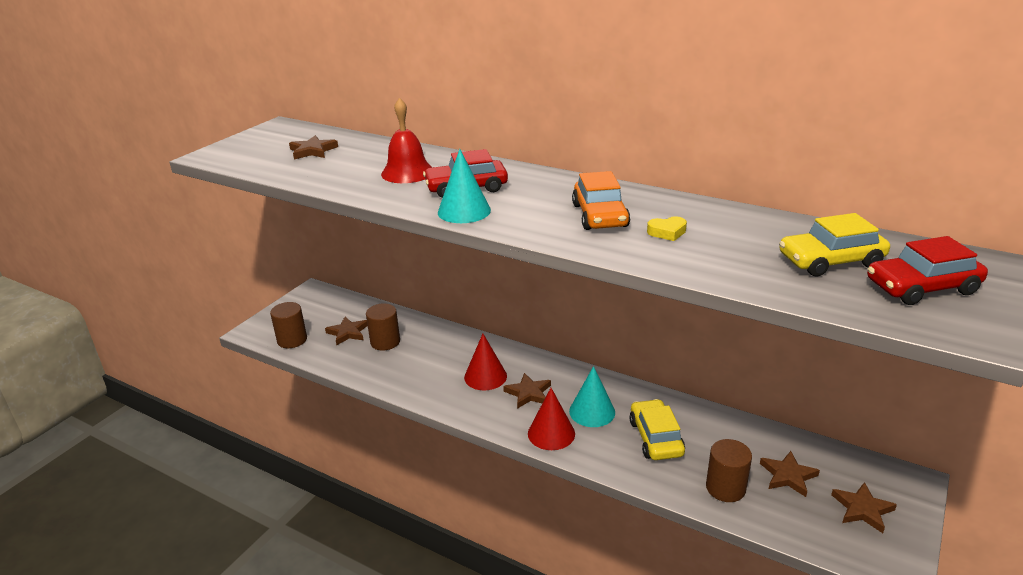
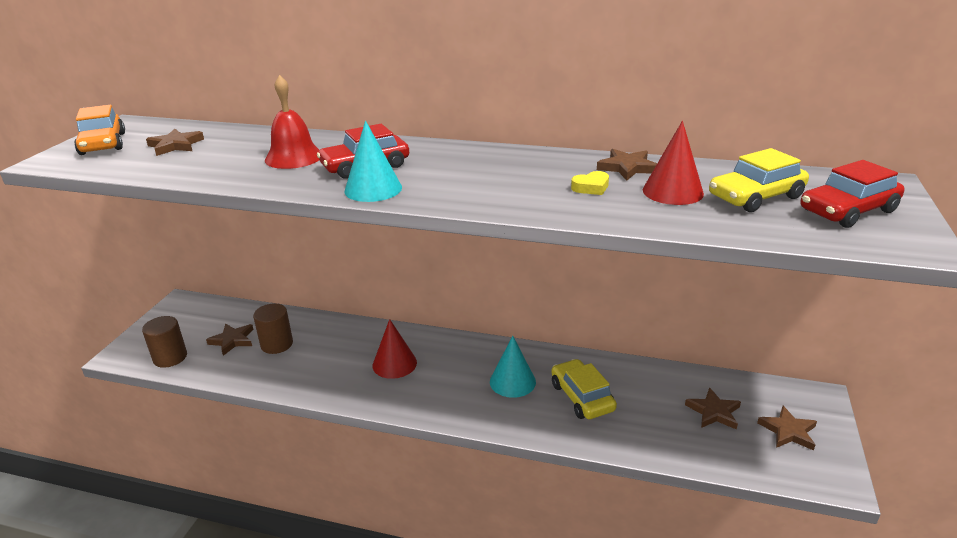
camera: 15 degrees left, 0 degrees up
(528, 393) = (444, 373): brown star -> brown star (627, 167)
(551, 433) = (479, 410): red cone -> red cone (672, 191)
(600, 216) = (517, 179): orange car -> orange car (103, 144)
(725, 488) = (662, 434): brown cylinder -> none

